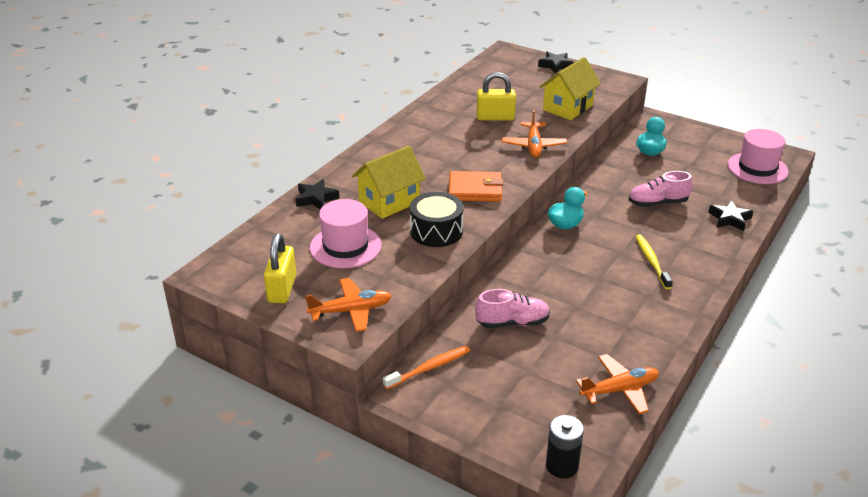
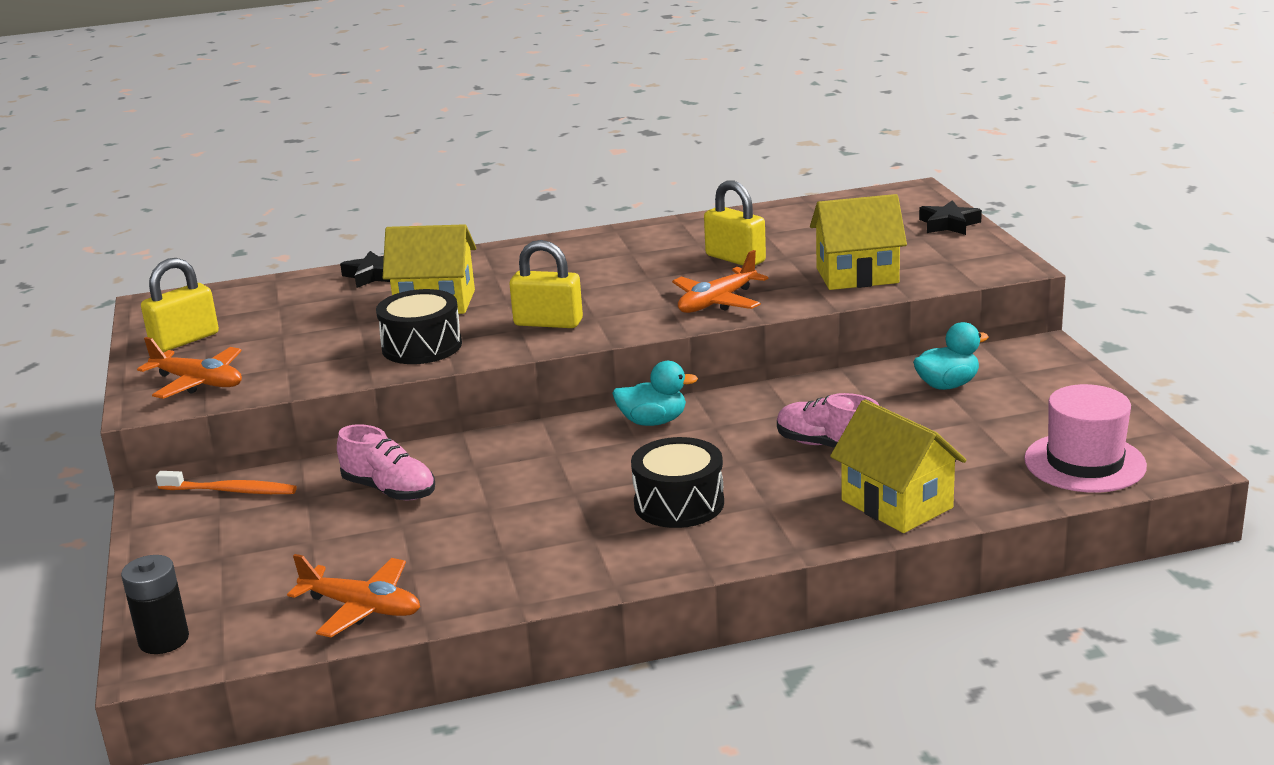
camera: 45 degrees right, 10 degrees down
(345, 246) = (310, 327): pink hat -> none
(475, 190) = (548, 323): orange wallet -> yellow padlock
(651, 261) = (679, 503): yellow toothbrush -> black drum
(729, 219) = (896, 504): black star -> yellow house

